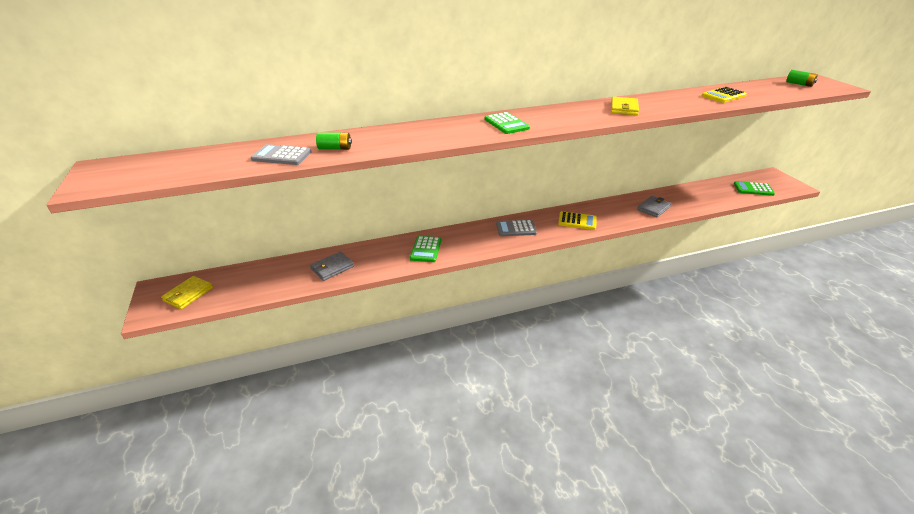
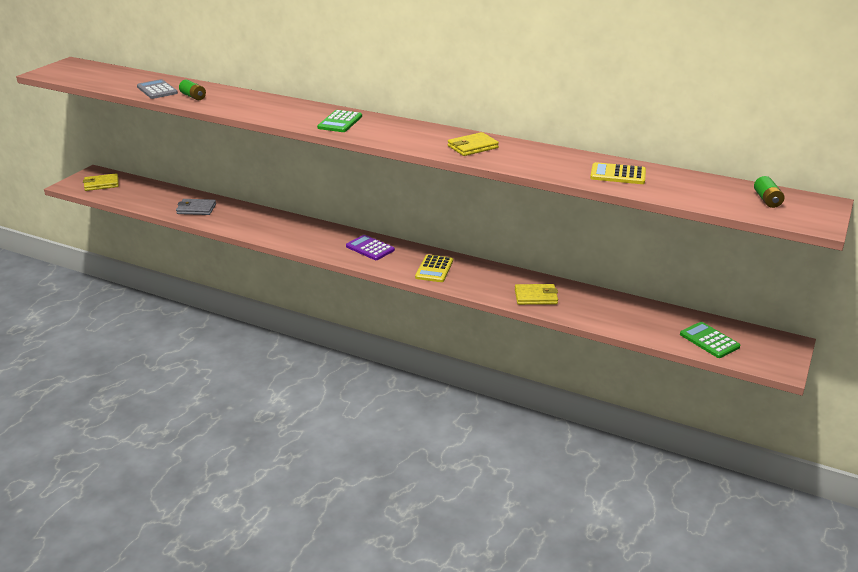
camera: 45 degrees right, 5 degrees down
(426, 249) = (274, 228): green calculator -> none
(516, 228) = (370, 248): grey calculator -> purple calculator
(577, 221) = (434, 269): yellow calculator -> yellow calculator turned 45 degrees clockwise
(653, 208) = (535, 297): grey wallet -> yellow wallet

